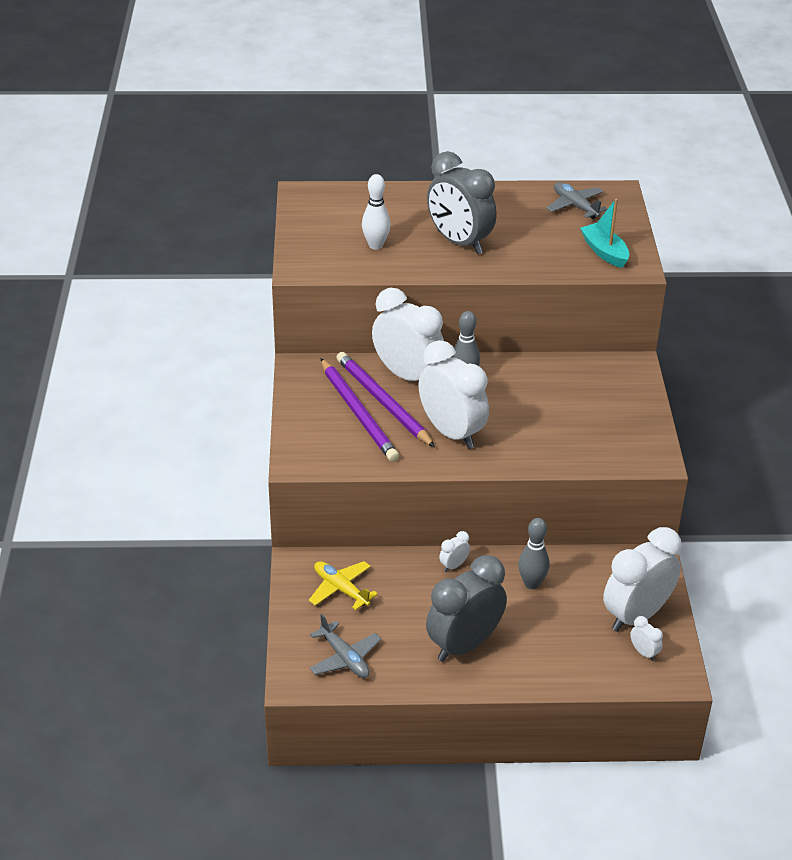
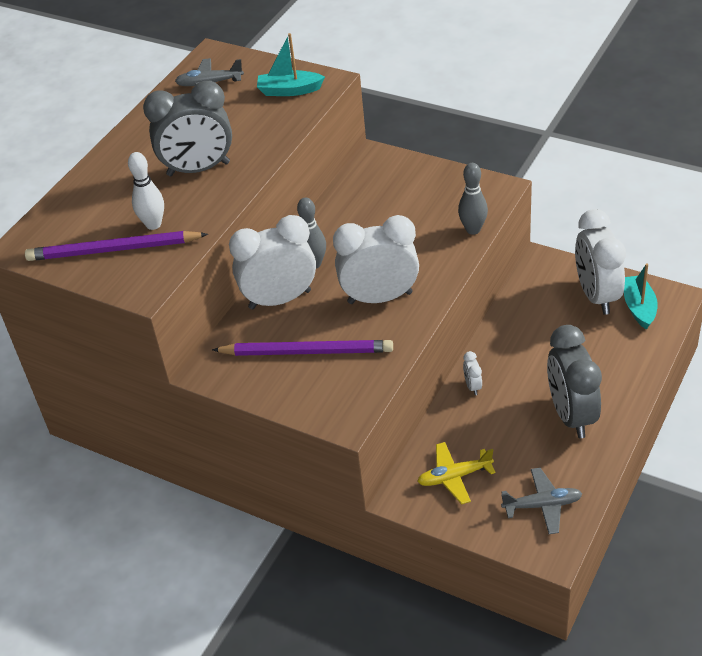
camera: 55 degrees left, 5 degrees up
(382, 402) = (303, 329): purple pencil -> purple pencil (113, 250)
(532, 583) = (524, 344): grey bowling pin -> grey bowling pin (473, 229)
(644, 653) = (639, 307): white clock -> turquoise boat

